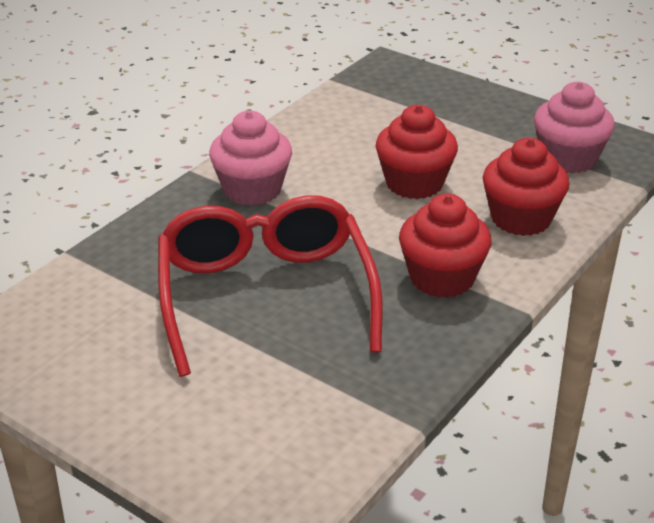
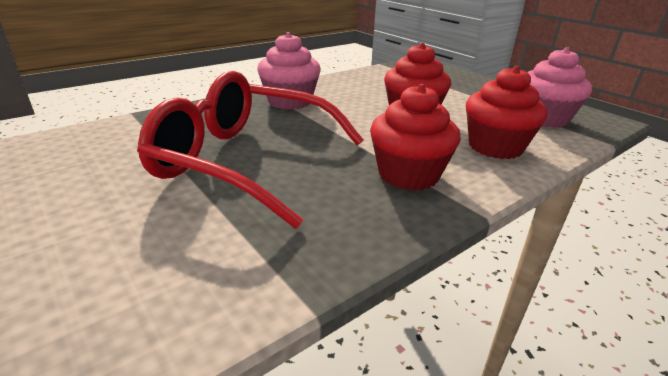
camera: 15 degrees right, 5 degrees down
(265, 296) = (247, 161): red glasses -> red glasses turned 75 degrees counterclockwise

